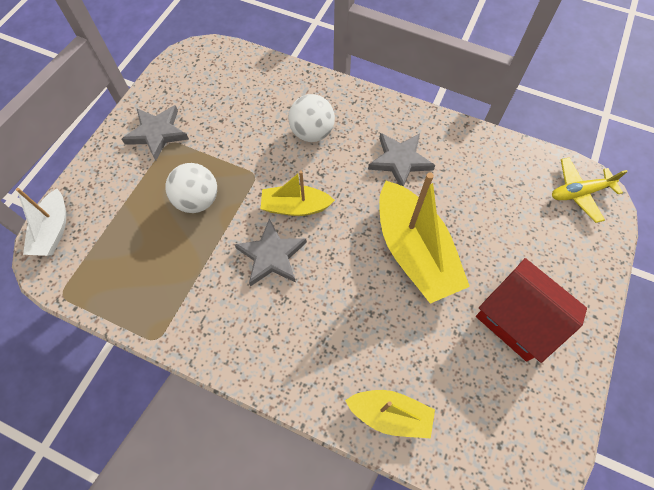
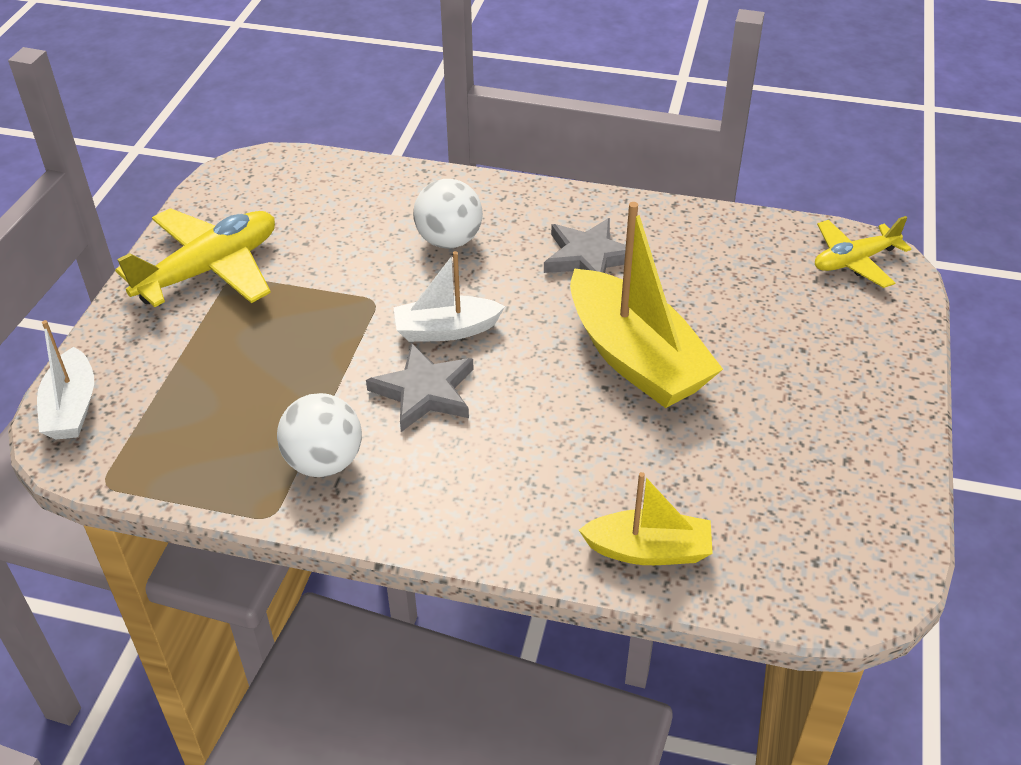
camera: 10 degrees left, 20 degrees down
(157, 133) = (209, 270): grey star -> yellow plane
(197, 200) = (293, 341): white ball -> white ball (324, 462)
(295, 207) = (446, 330): yellow boat -> white boat
(518, 319) = (804, 414): red house -> none

